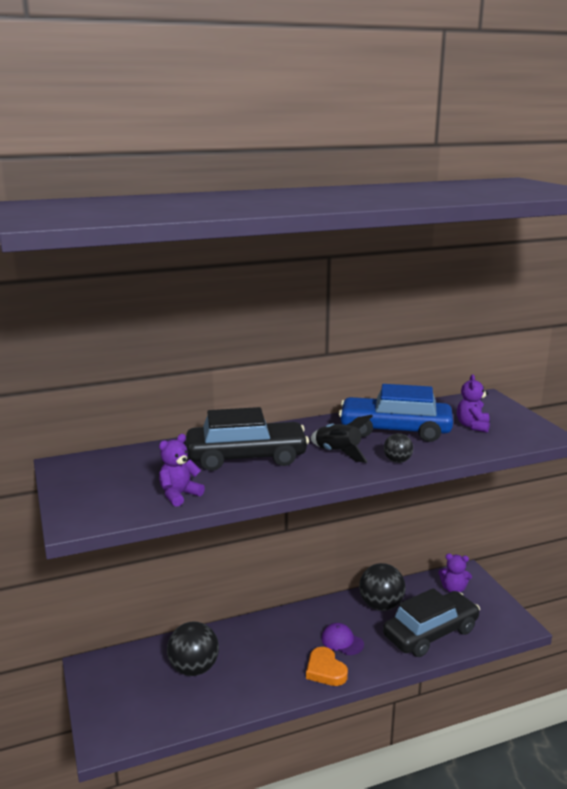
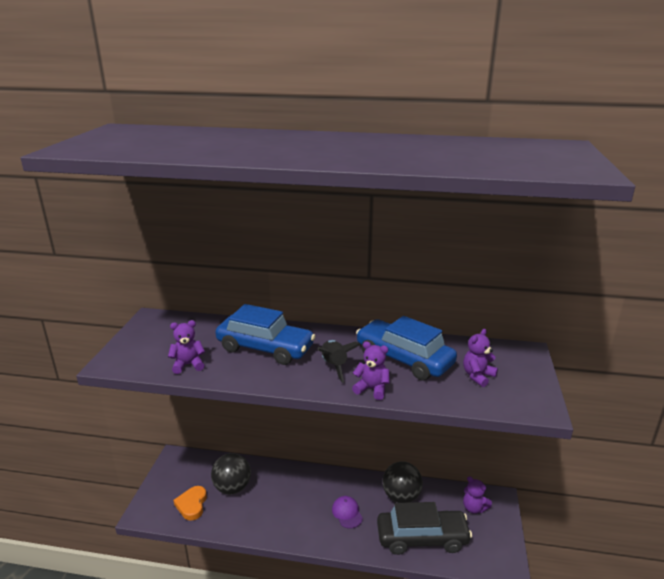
camera: 30 degrees right, 5 degrees up
(246, 457) = (265, 348): black car -> blue car
(325, 670) = (316, 531): orange heart -> orange heart (192, 505)
(397, 461) = (372, 389): black ball -> purple teddy bear

